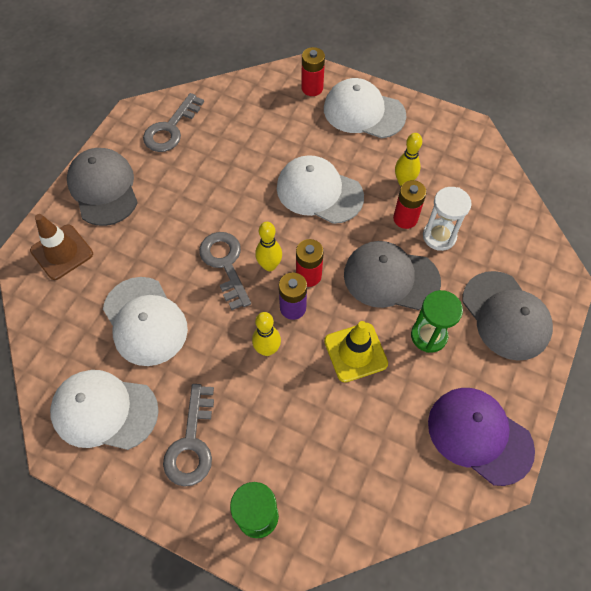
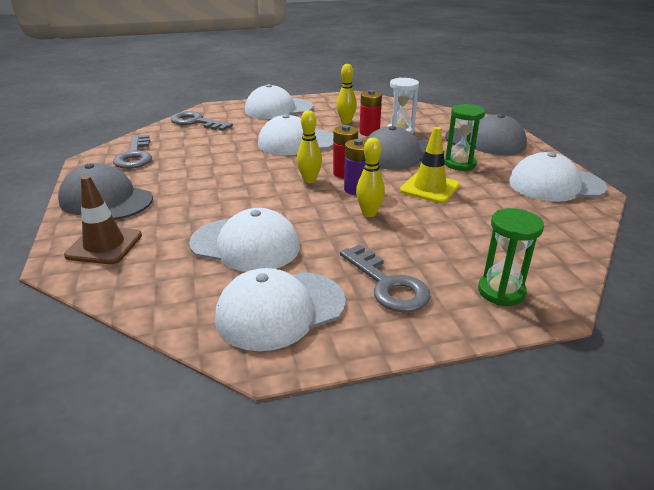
camera: 40 degrees left, 30 degrees down
(225, 264) = (274, 192): grey key -> grey key (196, 122)
(312, 88) = (228, 111): red battery -> none
(479, 435) = (555, 185): purple cap -> white cap

